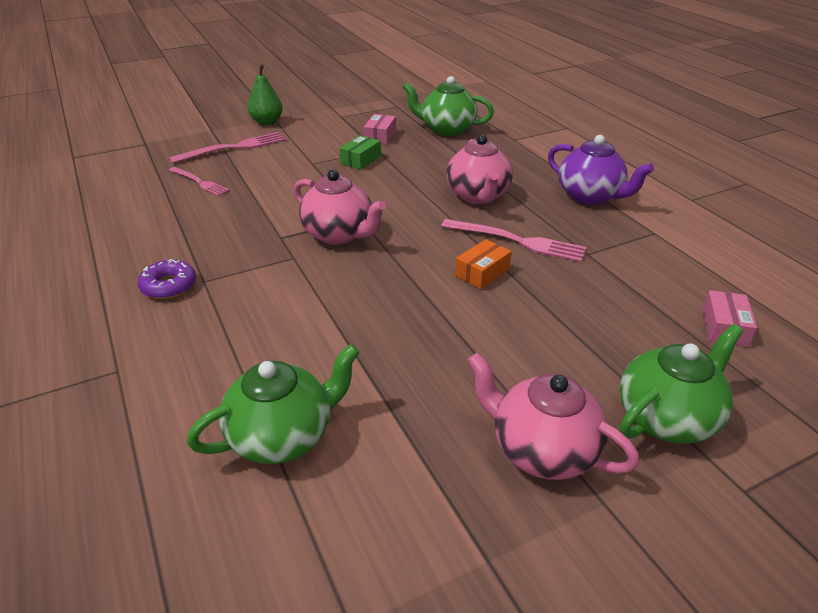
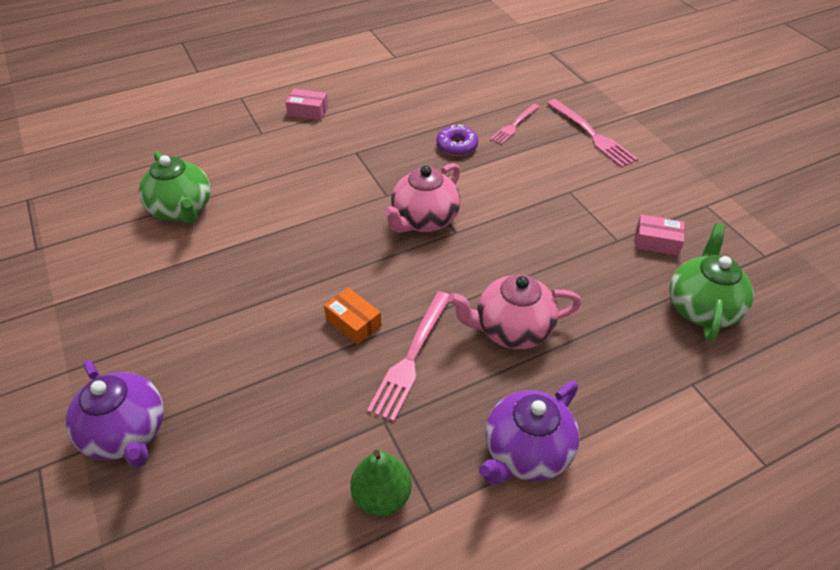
camera: 90 degrees right, 10 degrees up
(169, 286) = (351, 137): purple donut -> purple donut (457, 146)
(267, 122) = (665, 149): green pear -> green pear (382, 496)
(361, 160) = (586, 228): green box -> none
(541, 450) = (124, 341): pink teapot -> none
(667, 417) = (127, 433): green teapot -> purple teapot
(724, 327) = (231, 528): pink box -> pink box (308, 111)

